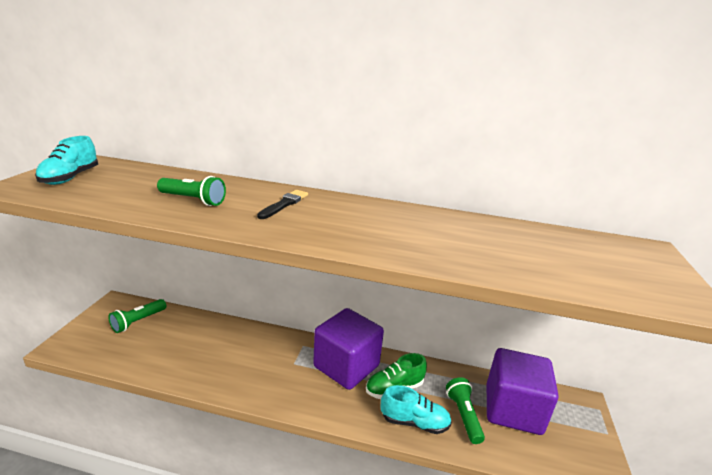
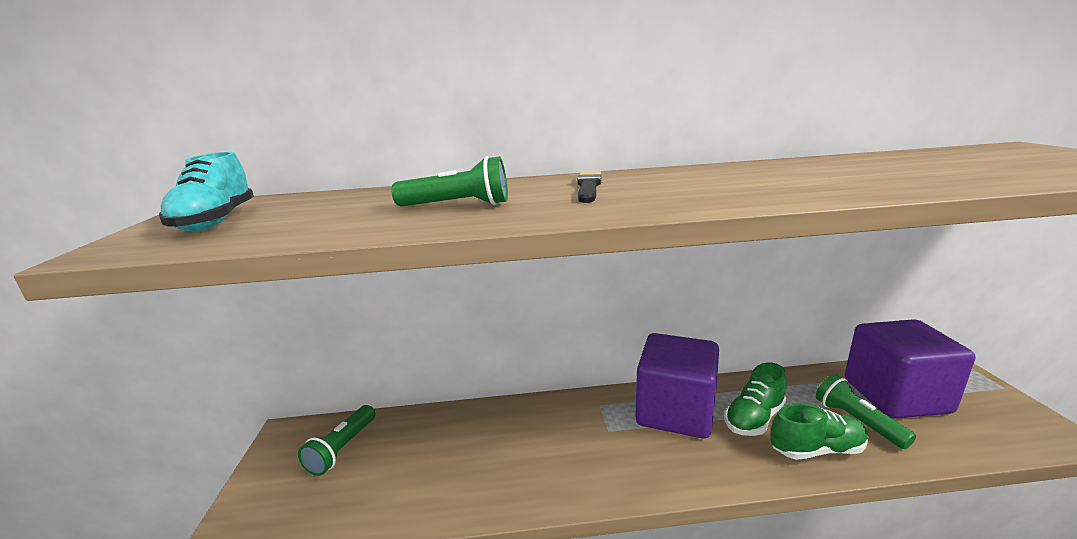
camera: 15 degrees left, 5 degrees down
(414, 422) = (816, 449): turquoise shoe -> green shoe

